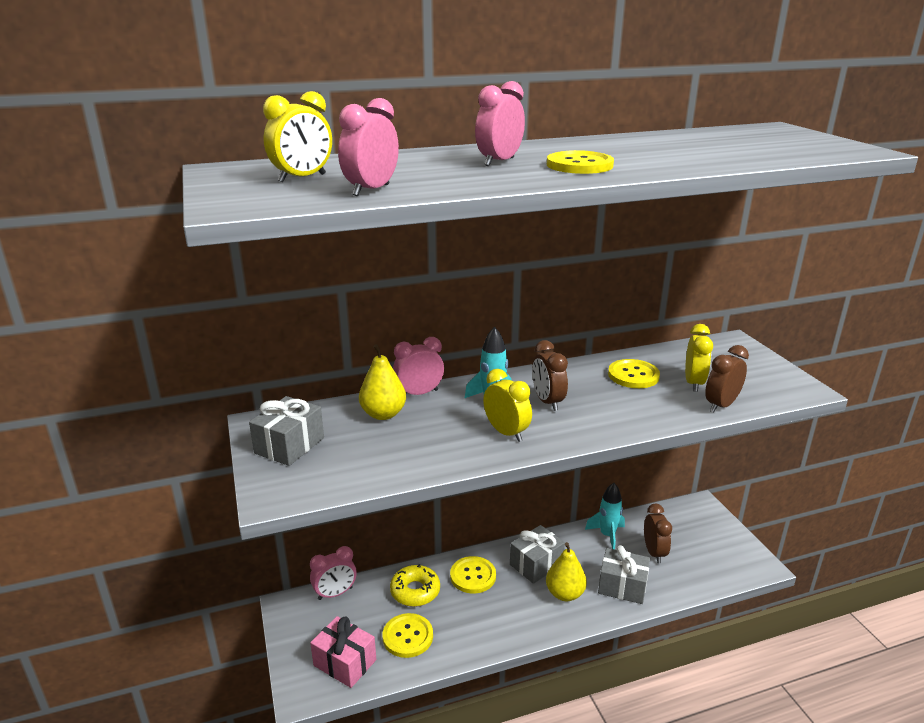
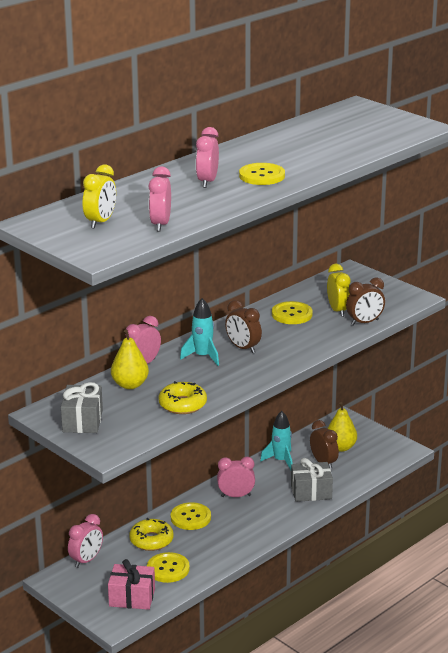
camera: 25 degrees left, 0 degrees up
(419, 456) = (182, 404): none -> yellow donut
(506, 433) = (230, 376): yellow clock -> none
(536, 564) = (236, 496): grey gift -> pink clock
(565, 594) = (270, 509): yellow pear -> yellow pear (340, 447)
(721, 405) = (364, 322): brown clock -> brown clock turned 135 degrees counterclockwise

